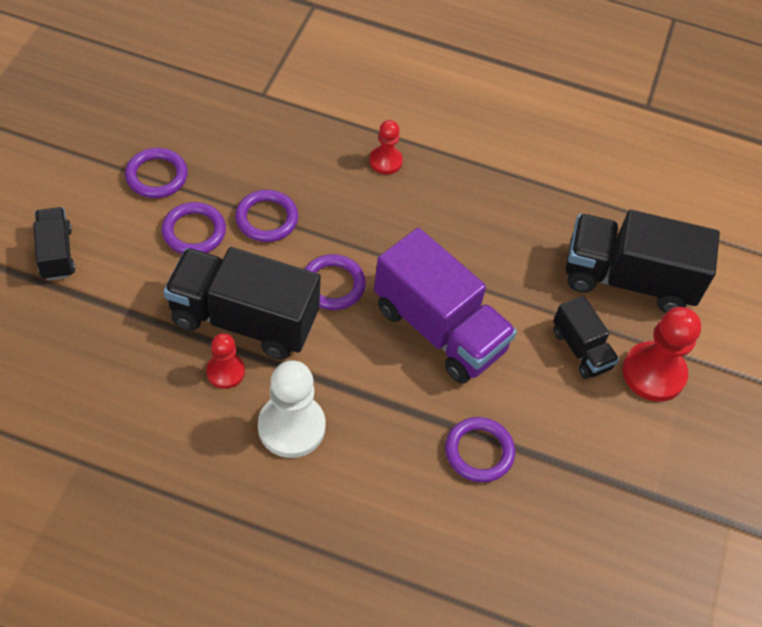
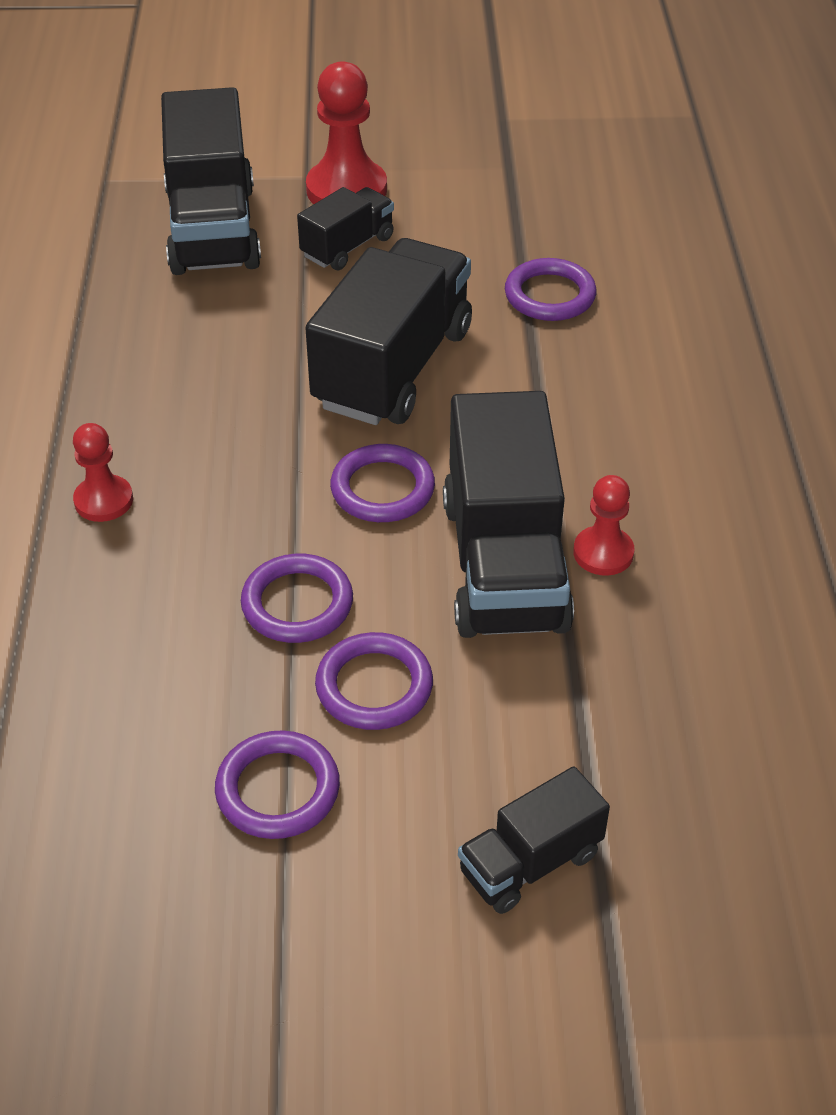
camera: 105 degrees left, 10 degrees down
(291, 427) = (637, 460): white pawn -> none
(439, 329) = (393, 368): purple truck -> black truck

